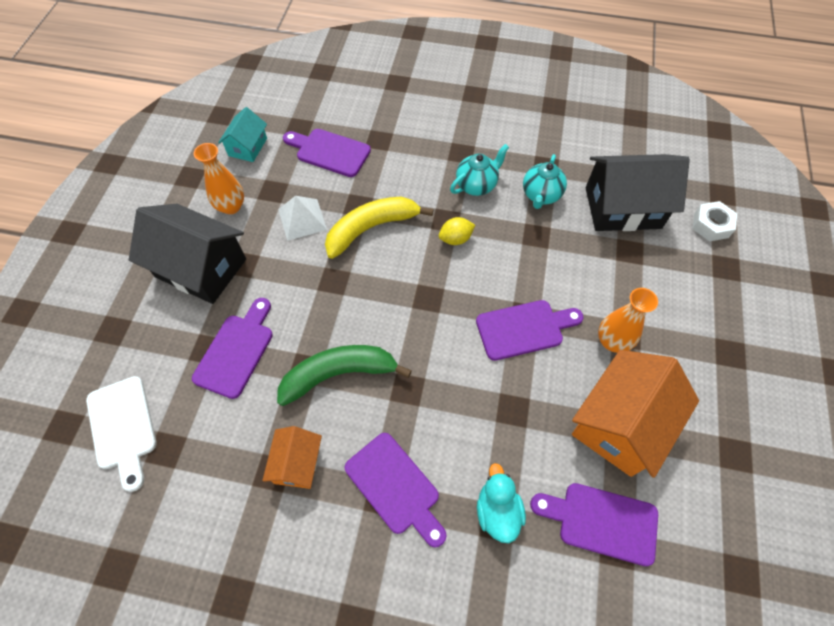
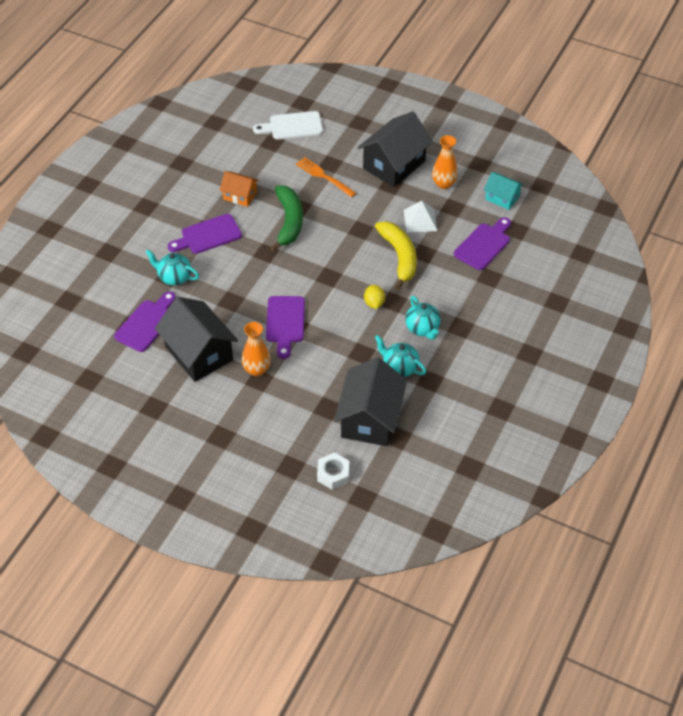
camera: 105 degrees right, 10 degrees down
(236, 351) = (324, 176): purple cutting board -> orange fork
(497, 511) = (174, 277): turquoise duck -> turquoise teapot
(620, 424) = (199, 353): orange house -> black house

